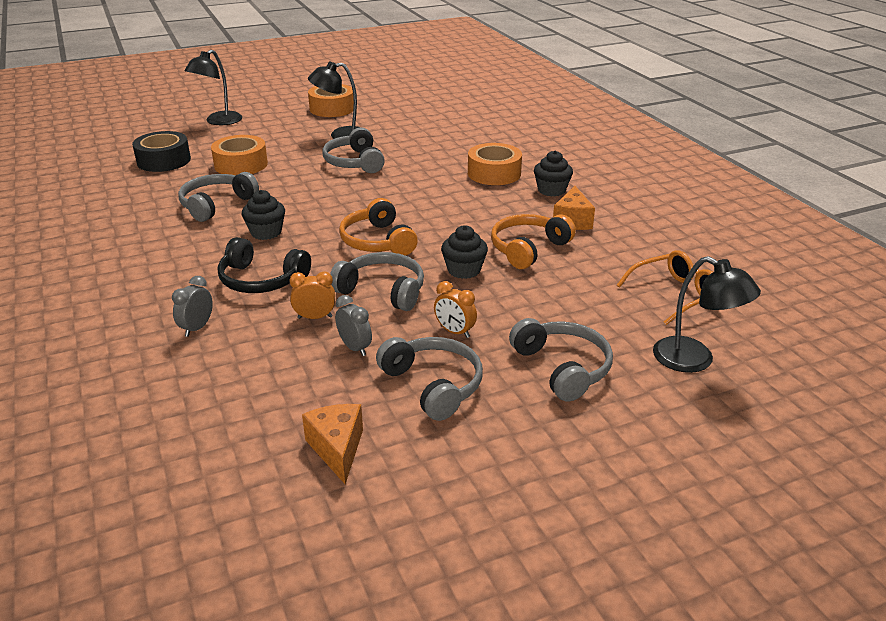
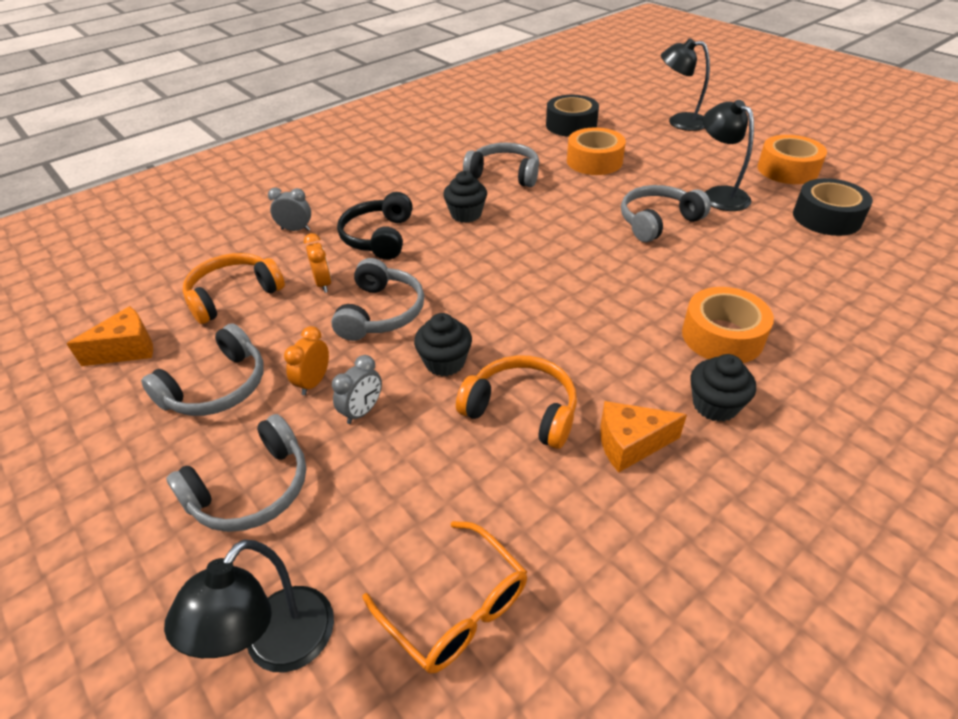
camera: 75 degrees right, 10 degrees up
(355, 348) = (276, 321): grey clock -> grey clock (362, 411)
(377, 241) = (481, 284): orange headphones -> orange headphones (233, 295)
(399, 115) = (826, 217): none -> black tape

